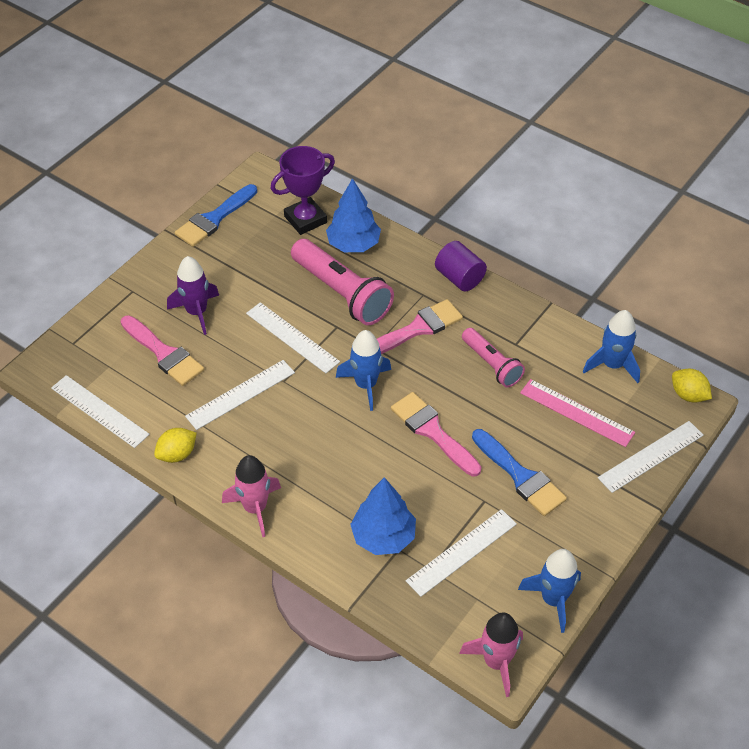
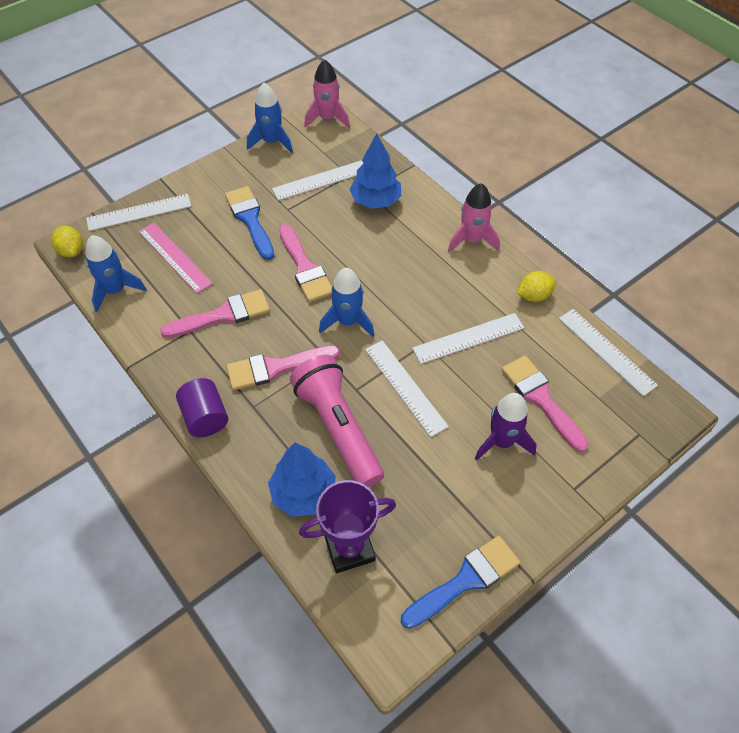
camera: 165 degrees left, 5 degrees up
(491, 364) = (223, 315): pink flashlight -> pink brush

